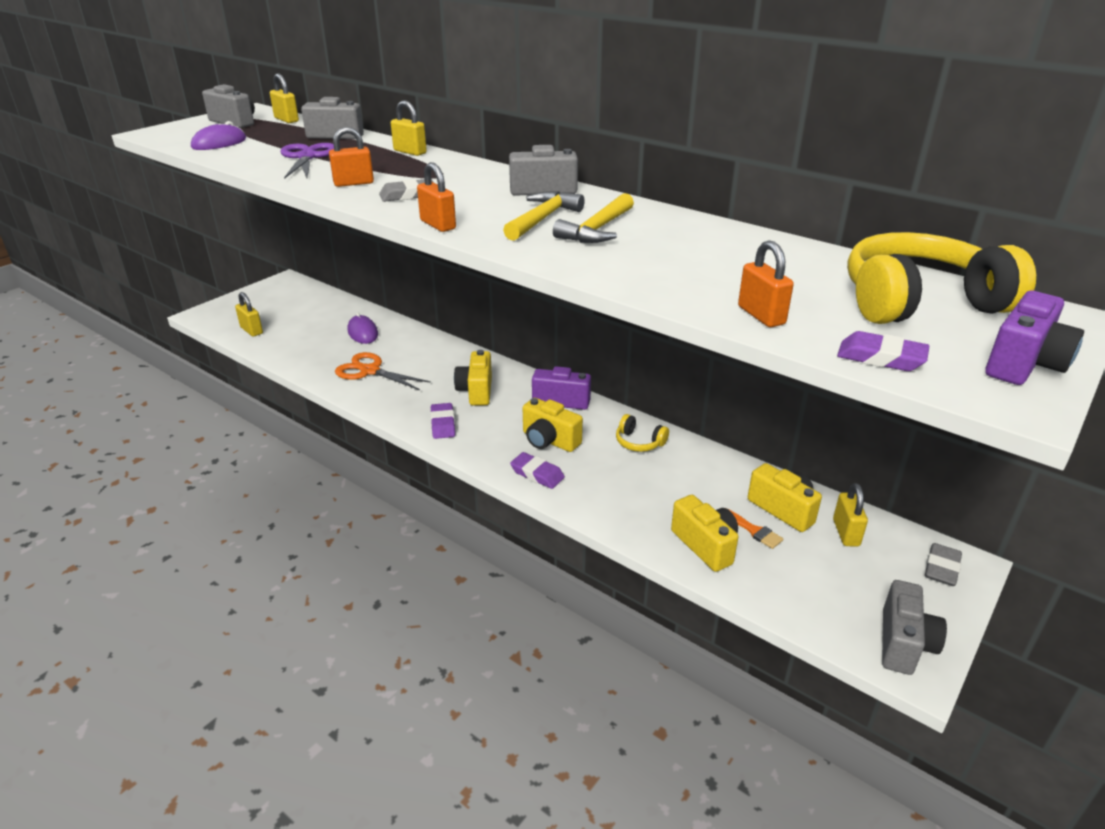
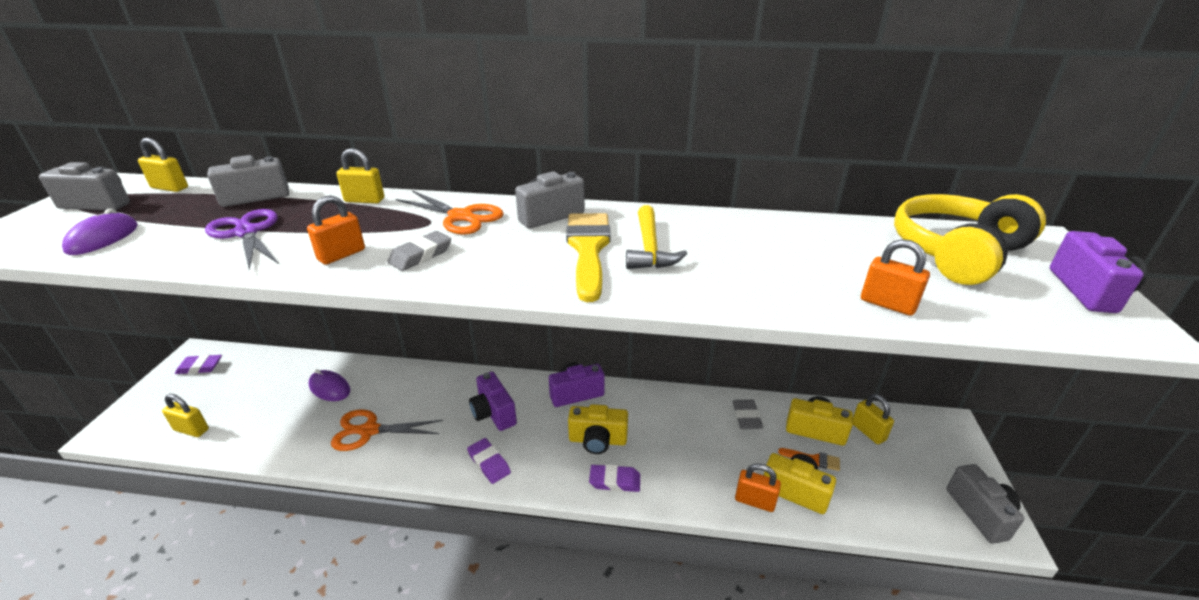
camera: 30 degrees left, 0 degrees up
(438, 225) = (496, 286): orange padlock -> orange padlock (754, 501)
(469, 177) = (461, 217): none -> orange scissors
(476, 391) = (493, 413): yellow camera -> purple camera
(542, 219) = (588, 249): yellow hammer -> yellow brush
(639, 442) = (669, 411): yellow headphones -> none
(881, 358) = (1014, 319): purple eraser -> purple eraser (200, 367)
(941, 568) = (943, 434): grey eraser -> grey eraser (746, 417)

